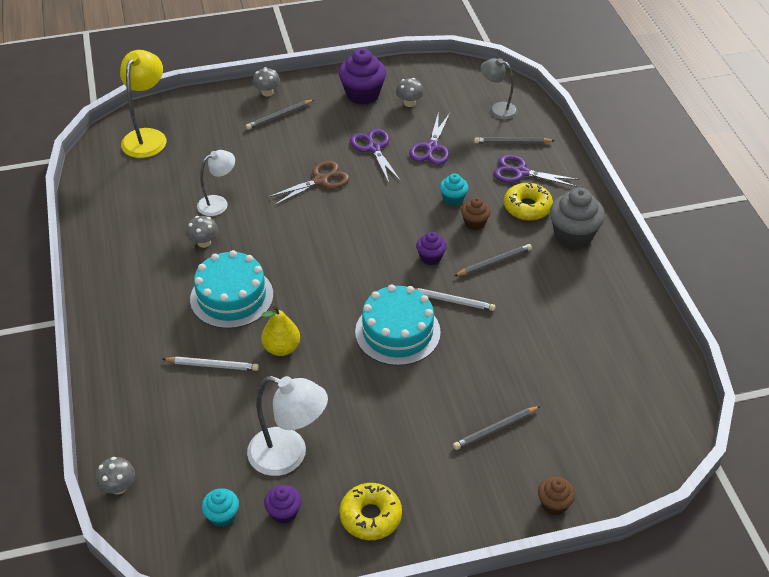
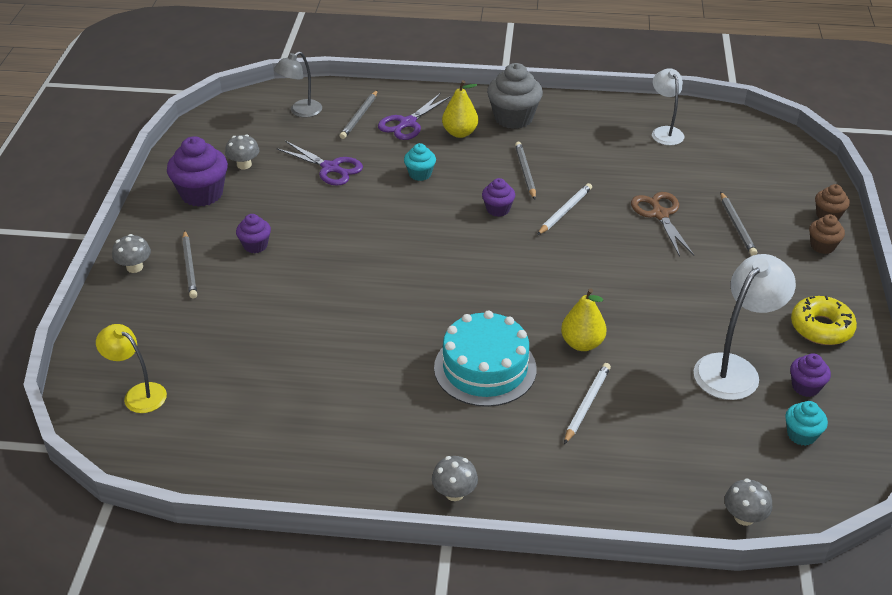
camera: 70 degrees left, 5 degrees down
(147, 137) = (138, 394): yellow lamp -> yellow lamp, size x0.63
(204, 242) = (380, 375): grey mushroom -> grey mushroom (454, 493)
(218, 203) = (316, 349): white lamp -> white lamp (665, 132)
(317, 139) = (255, 245): none -> purple cupcake
(320, 180) = (330, 258): brown scissors -> brown scissors (660, 214)
(374, 148) = (303, 207): purple scissors -> none
(397, 332) = (592, 256): turquoise cake -> none
(474, 223) = (463, 169): brown cupcake -> brown cupcake (822, 246)
(527, 207) = (460, 133): yellow donut -> yellow pear

